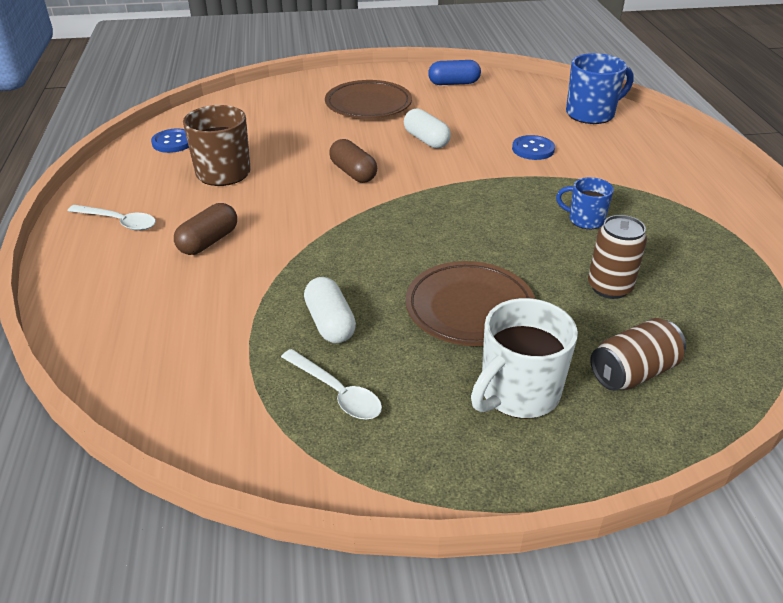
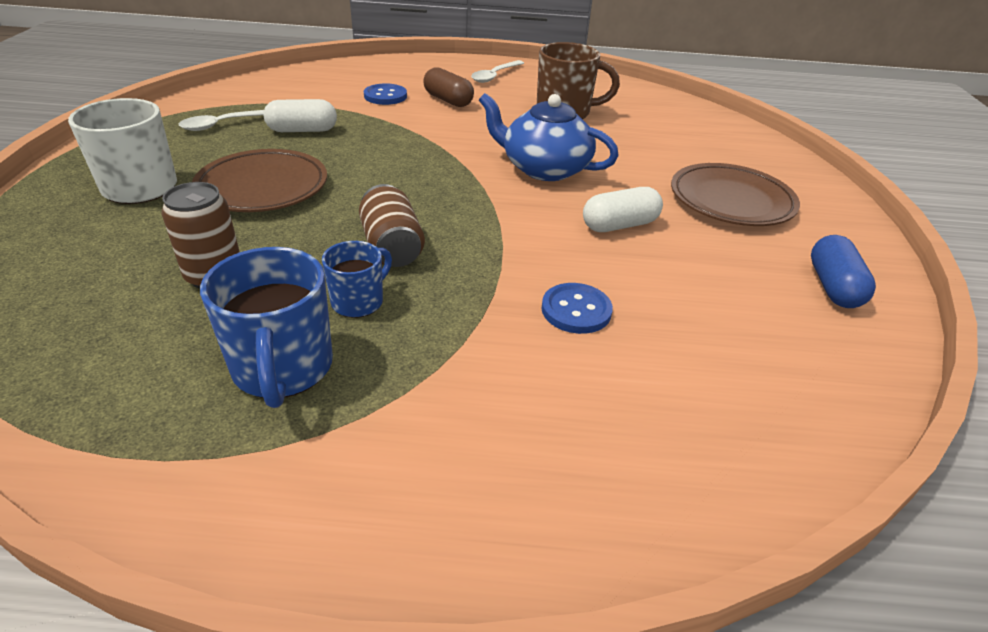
camera: 100 degrees right, 0 degrees up
(173, 142) = (630, 97): blue button -> blue button (385, 96)
(353, 173) = (544, 168): brown capsule -> blue teapot
(591, 114) = (719, 430): blue mug -> blue mug (283, 368)
(633, 372) = (87, 249): brown can -> brown can (392, 247)

